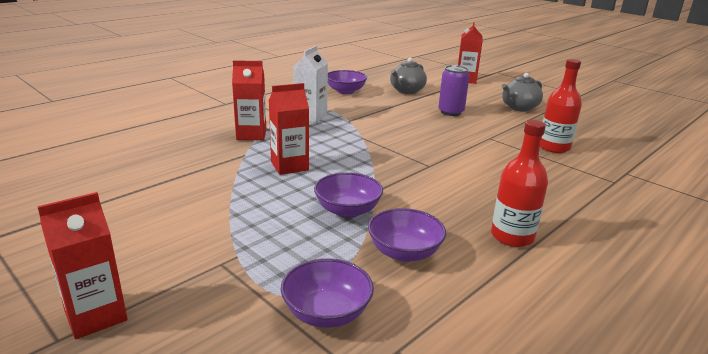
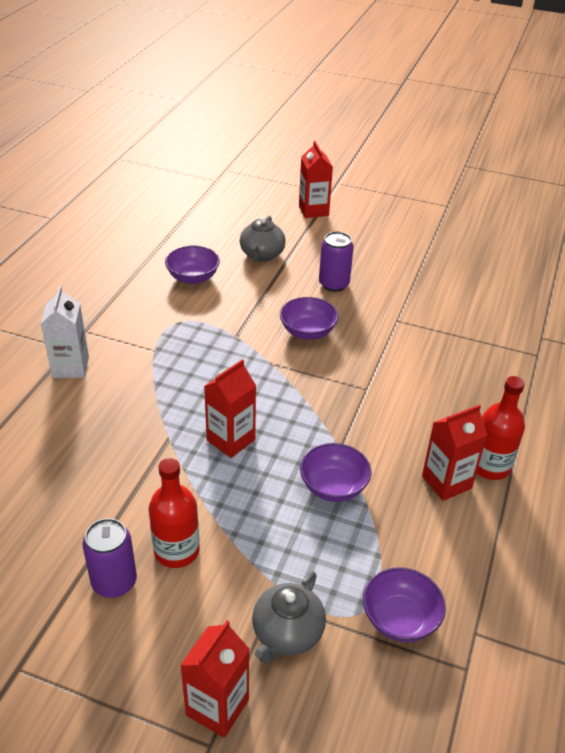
camera: 25 degrees left, 15 degrees up
(115, 214) = (114, 582): none -> purple can
(251, 135) = (148, 400): red carton -> red carton (446, 482)
(310, 116) = (189, 342): white carton -> white carton (70, 367)
(404, 252) = (416, 523): purple bowl -> purple bowl (307, 331)
(519, 108) = (398, 253): grey teapot -> grey teapot (287, 633)
(554, 147) = (463, 316): red bottle -> red bottle (176, 551)

